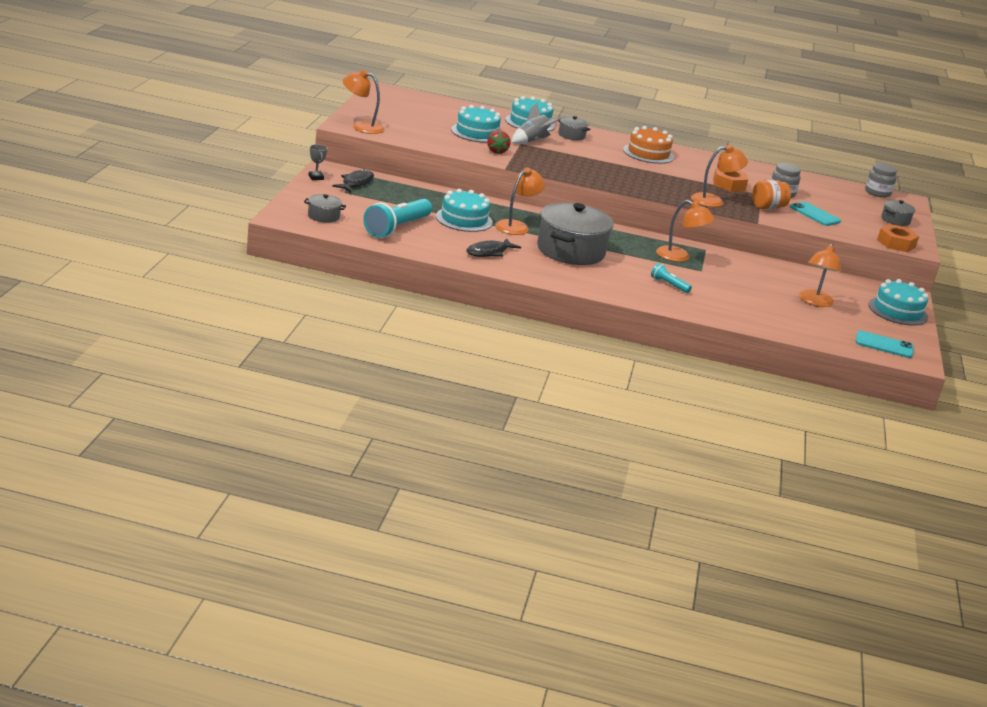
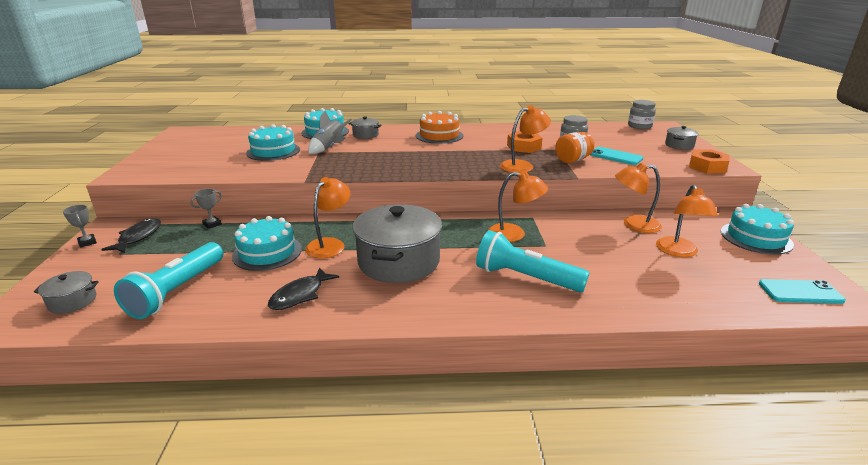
camera: 10 degrees left, 0 degrees up
(361, 126) = (143, 172): orange lamp -> orange lamp (633, 224)
(415, 187) = (212, 224): none -> grey trophy
(496, 151) = (294, 165): red strawberry -> none
(669, 285) = (525, 278): turquoise flashlight -> turquoise flashlight, size x2.06

